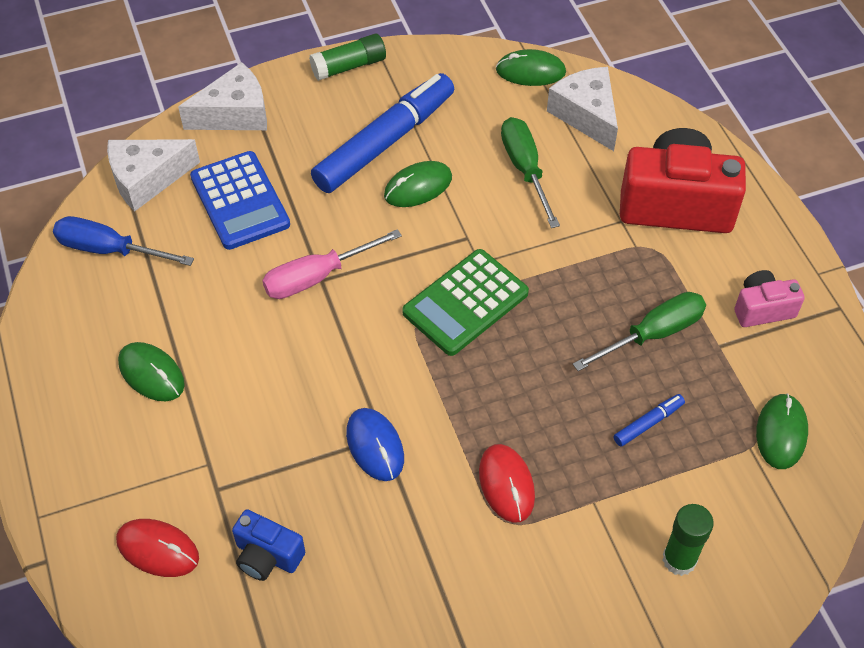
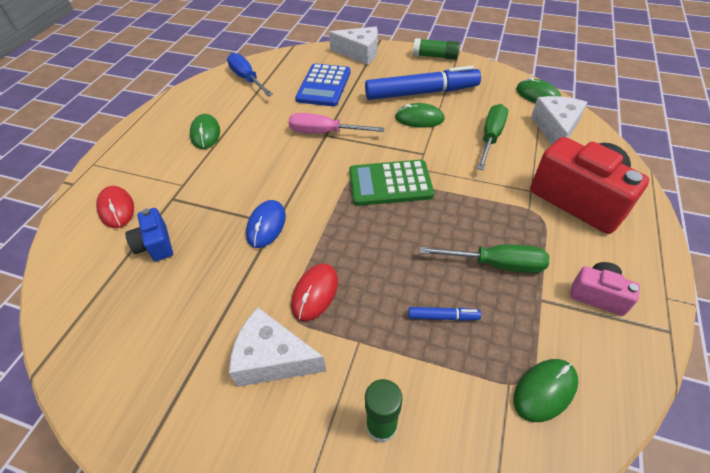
camera: 40 degrees right, 5 degrees down
(147, 179) = (293, 61): white cheese -> white cheese (273, 358)

